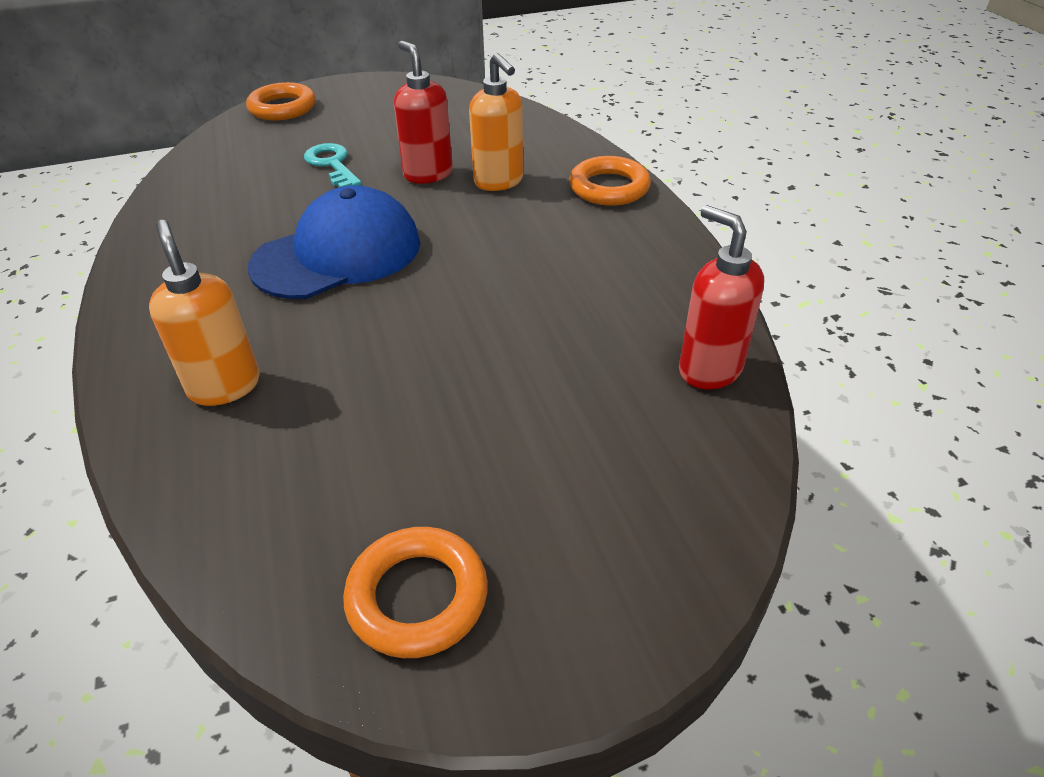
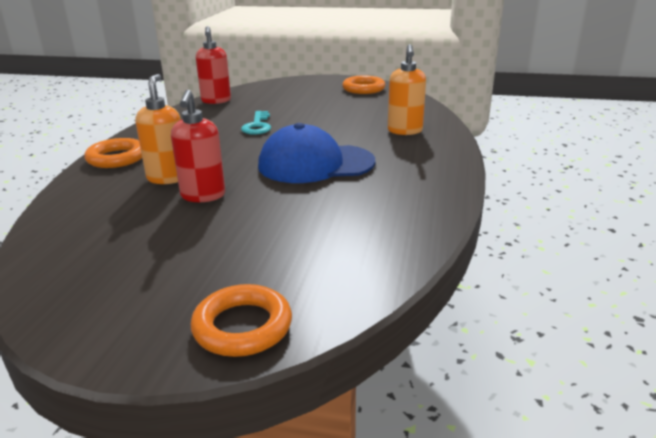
camera: 150 degrees left, 15 degrees down
(332, 164) = (262, 225): turquoise key -> turquoise key (257, 126)

